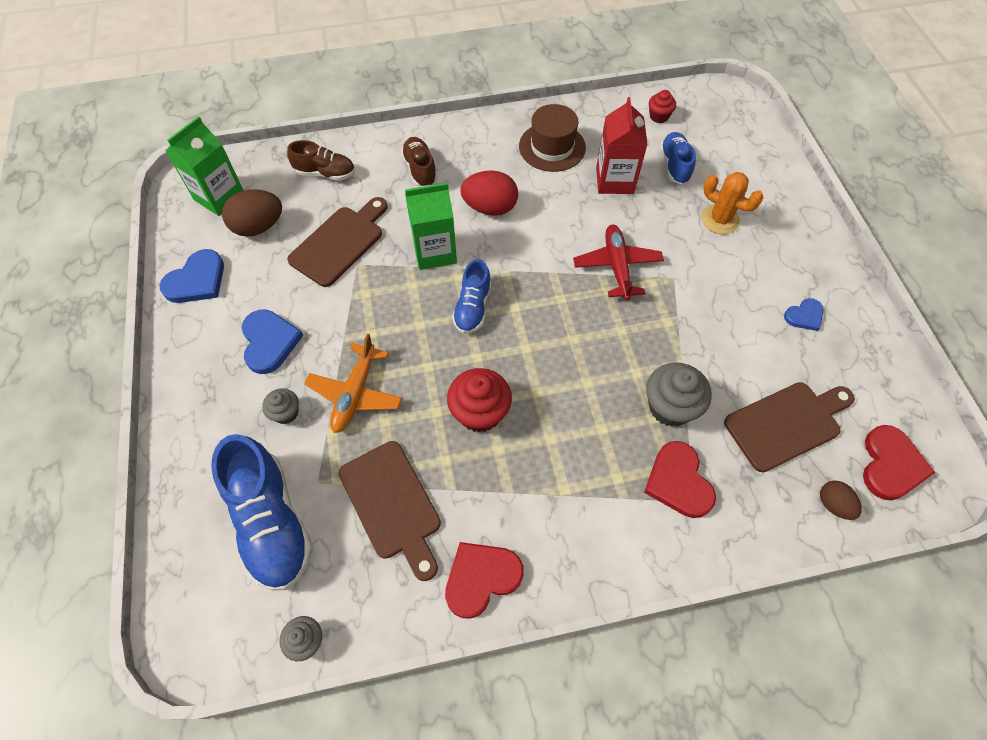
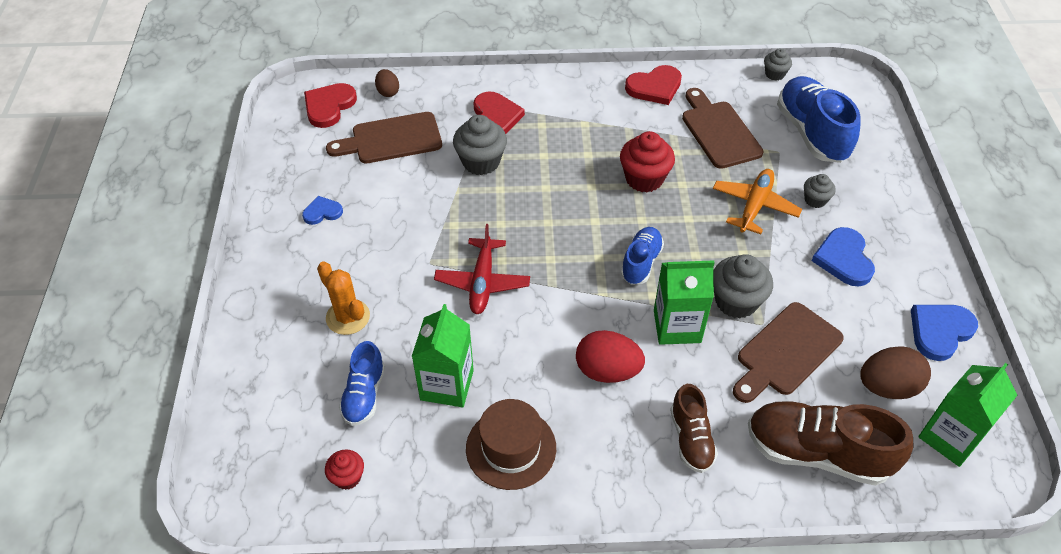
camera: 170 degrees left, 10 degrees down
(325, 173) = (817, 453): brown shoe -> brown shoe, size x1.75
(381, 282) = (736, 301): none -> grey cupcake
(614, 180) = (447, 385): red carton -> green carton

